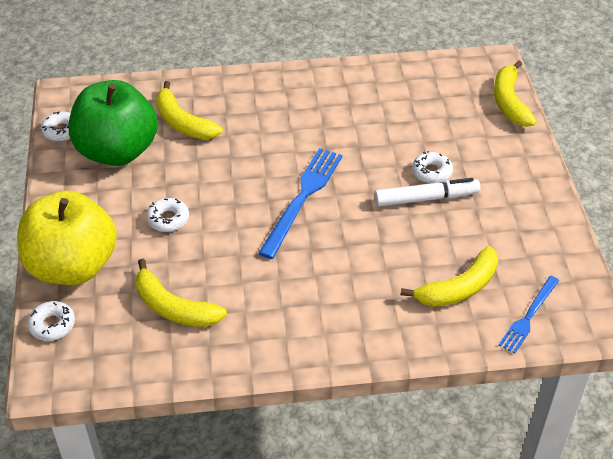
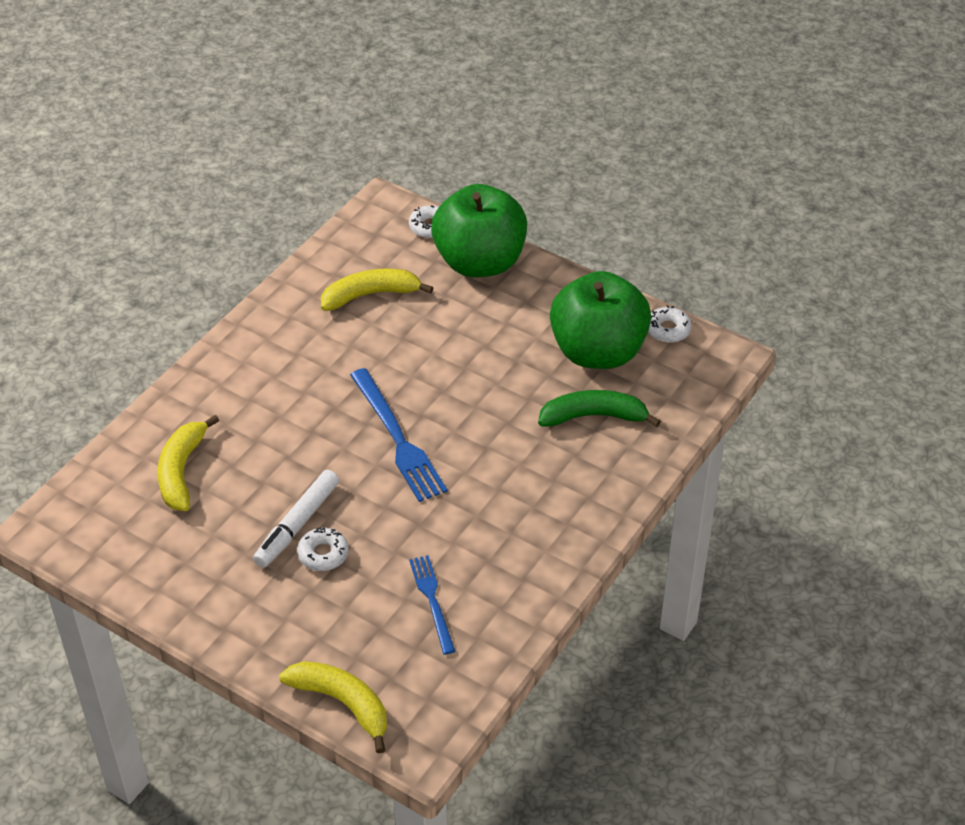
camera: 130 degrees right, 0 degrees up
(73, 266) = (480, 262): yellow apple -> green apple
(168, 219) = (471, 340): white donut -> none
(182, 122) = (594, 416): yellow banana -> green banana
(529, 316) = (102, 493): blue fork -> blue fork (432, 601)

